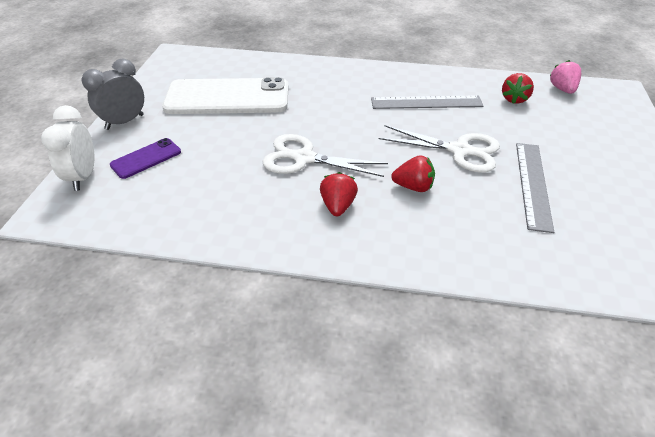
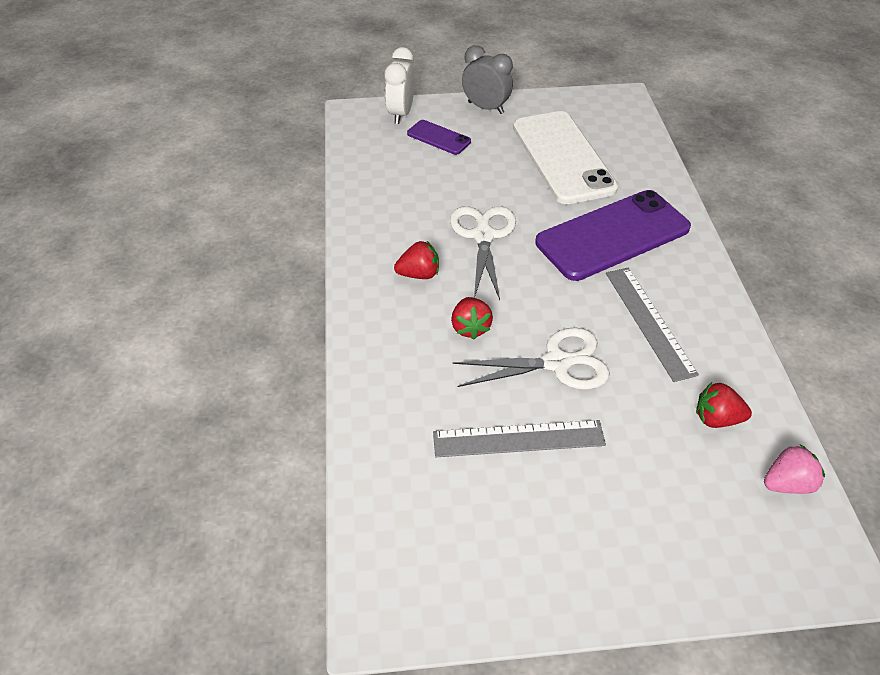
camera: 75 degrees right, 5 degrees up
(83, 177) = (401, 113): white clock -> white clock turned 60 degrees counterclockwise
(333, 96) = (613, 235): none -> purple phone
(459, 150) = (556, 363): white scissors -> white scissors turned 105 degrees counterclockwise

